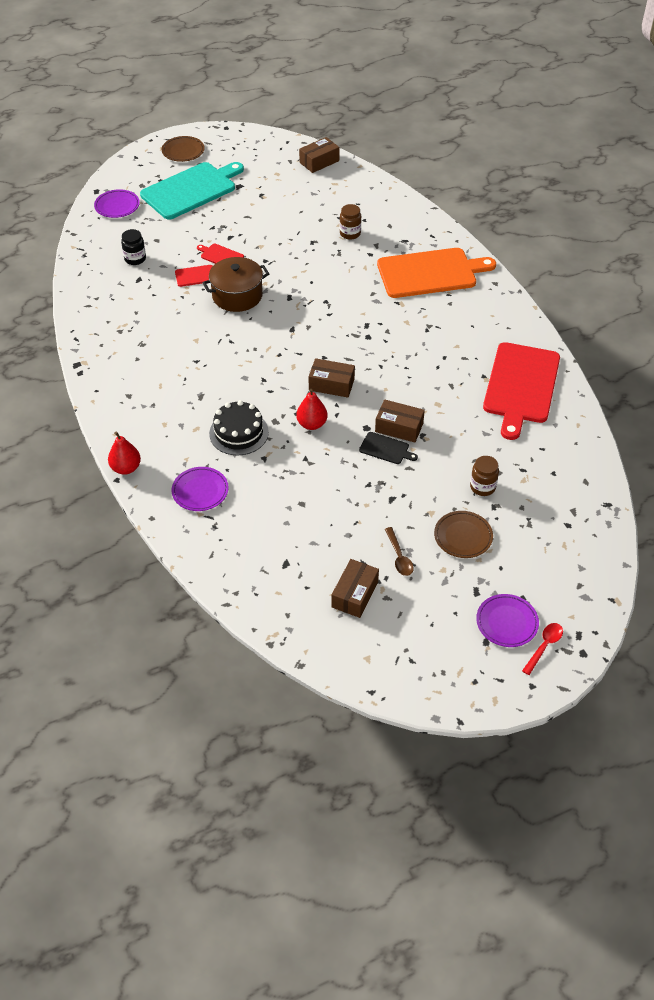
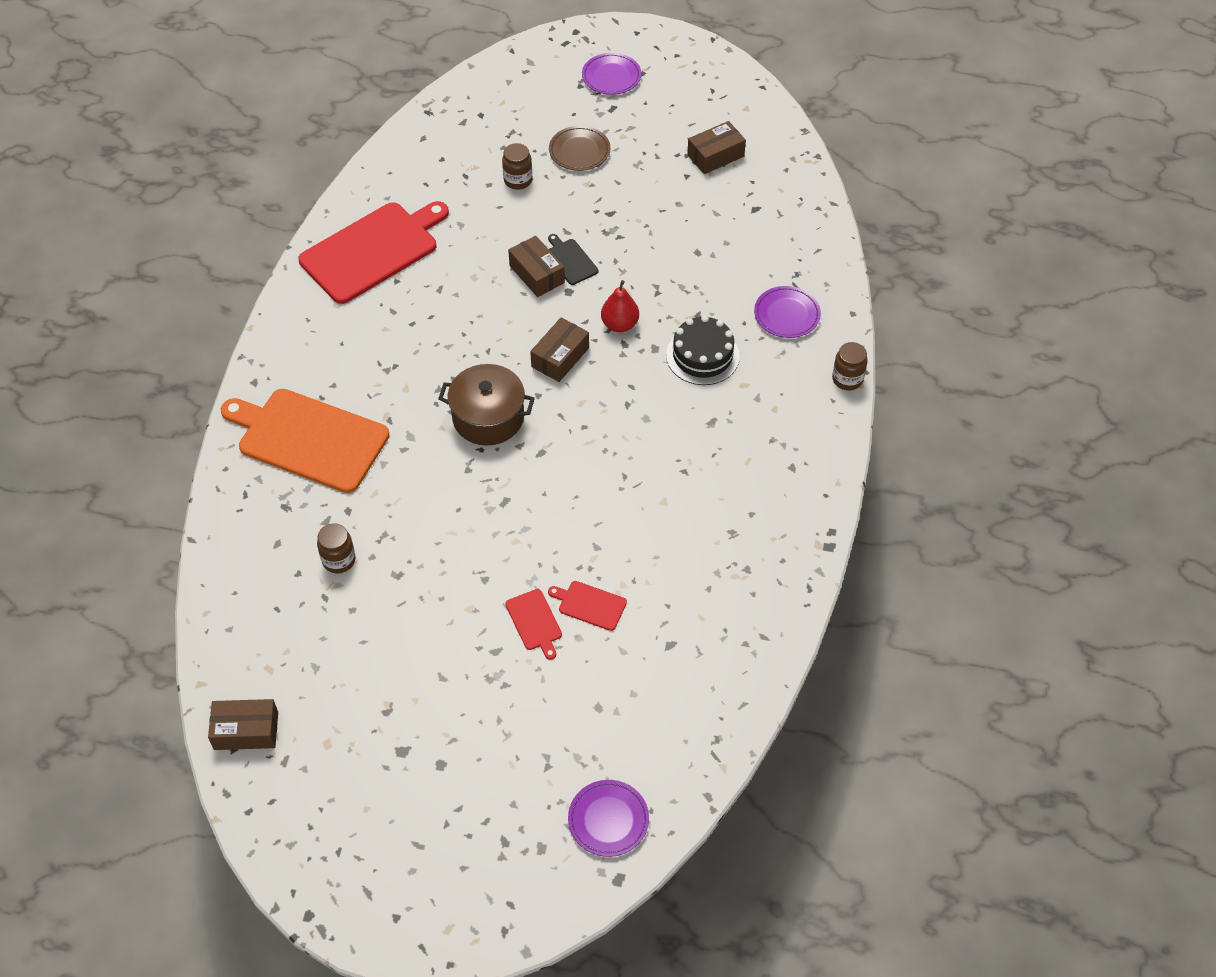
camera: 145 degrees left, 5 degrees up
(126, 468) = (847, 379): red pear -> brown jar
(135, 259) = (651, 687): black jar -> none
(183, 151) = (421, 895): brown plate -> none
(191, 190) = (476, 787): turquoise cutting board -> none
(237, 295) = (565, 541): brown pot -> brown pot (488, 417)
(331, 385) = (560, 357): brown box -> brown box turned 75 degrees clockwise
(399, 557) = (650, 164): brown spoon -> none
(544, 646) = (600, 49): red spoon -> none

